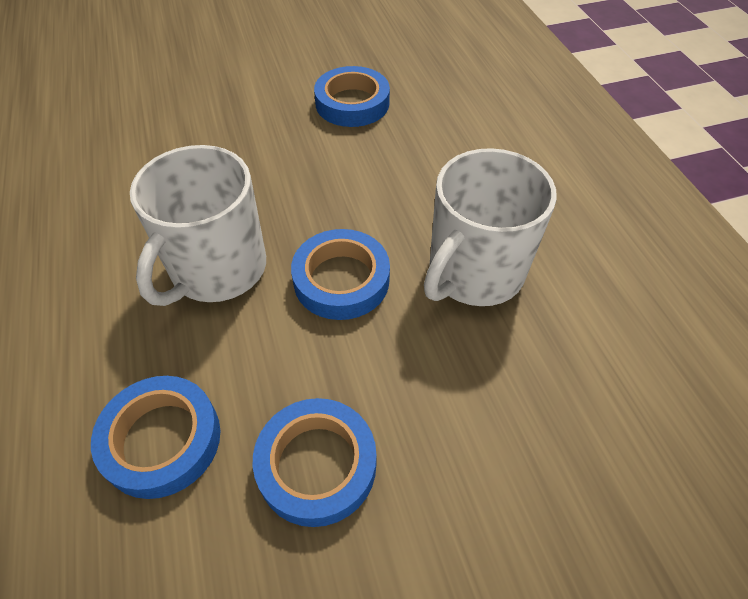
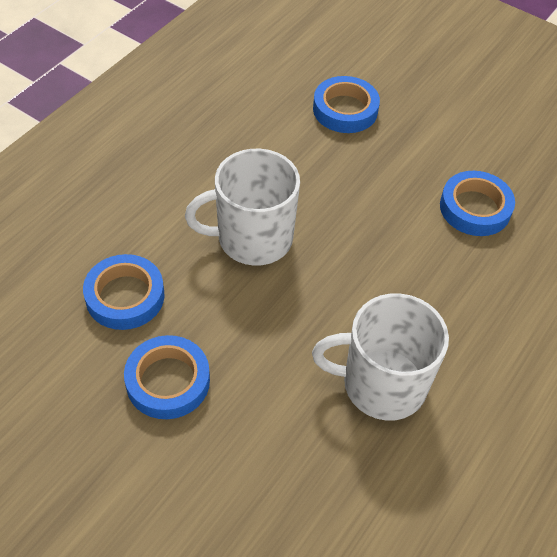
camera: 50 degrees right, 0 degrees up
(341, 280) = (304, 309): blue tape -> blue tape (345, 110)

